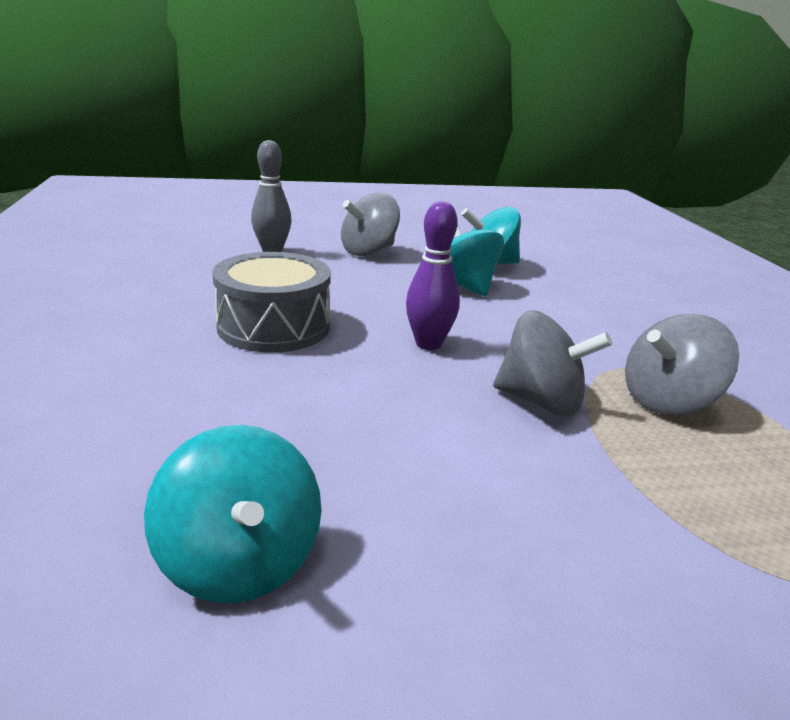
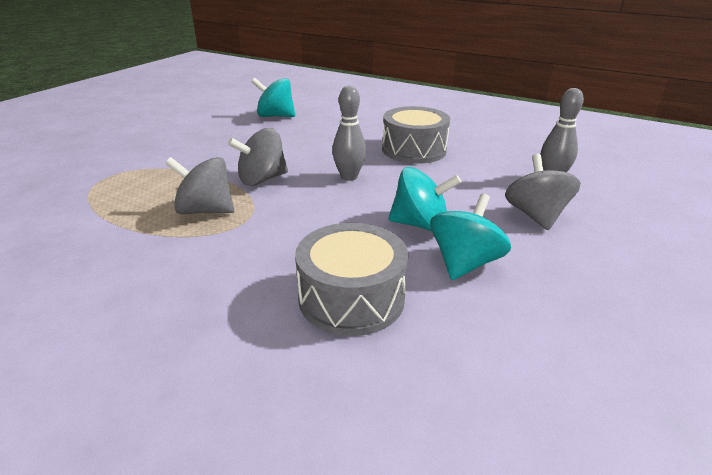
camera: 130 degrees right, 5 degrees up
(428, 344) = (349, 177): purple bowling pin -> grey bowling pin
(599, 288) = (351, 298): none -> grey drum
(667, 401) = (205, 210): grey spinning top -> grey spinning top turned 90 degrees counterclockwise

